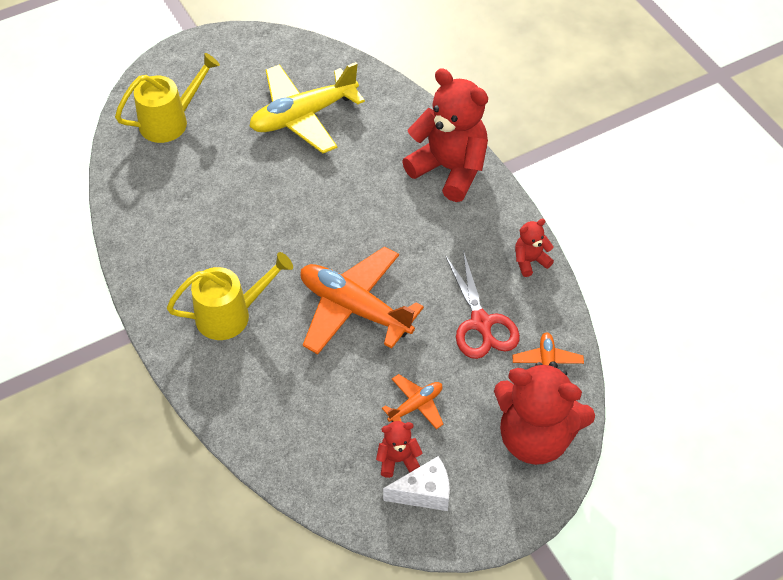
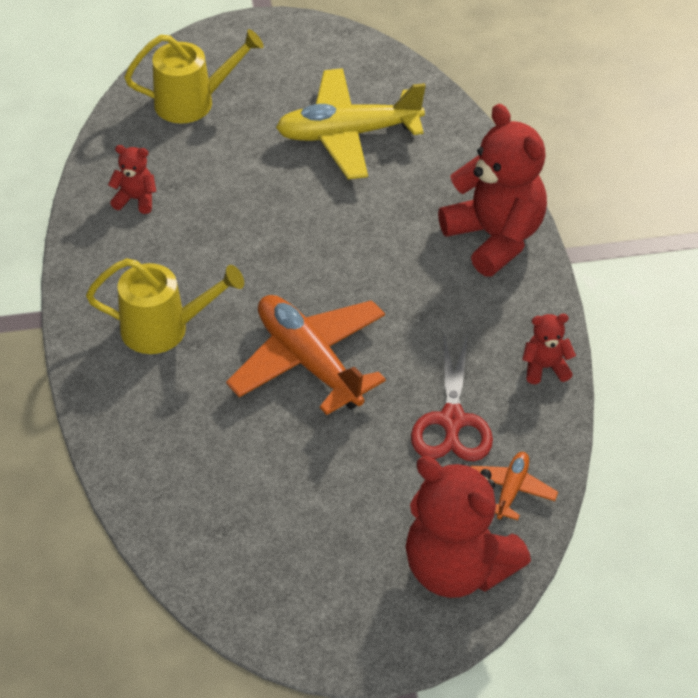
camera: 20 degrees right, 5 degrees down
(398, 460) = (282, 543): red teddy bear -> red teddy bear (136, 199)
(416, 405) = (331, 490): orange plane -> none
(424, 493) = (296, 589): white cheese -> none

